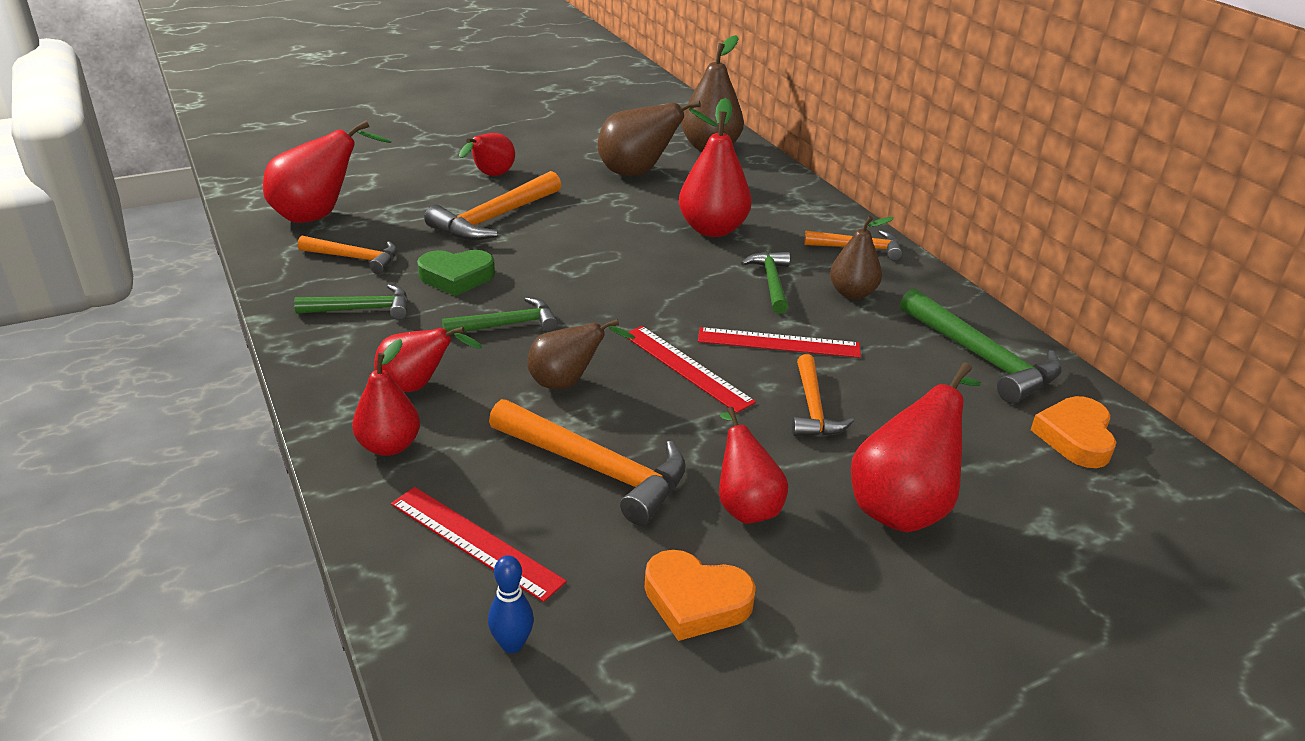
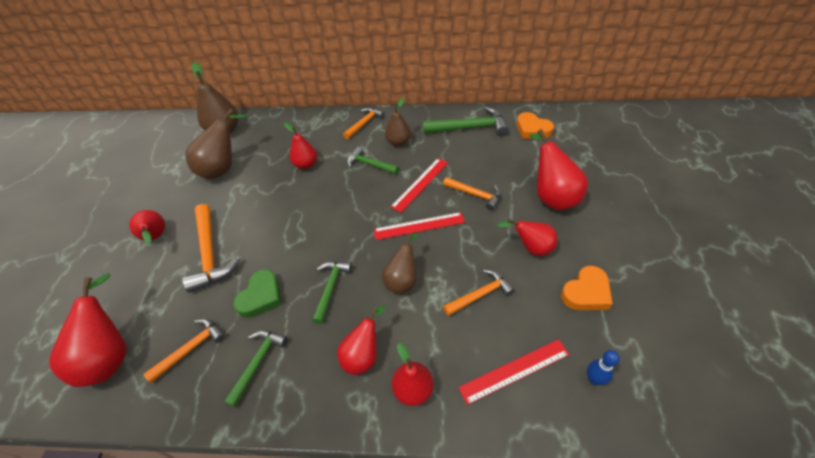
camera: 55 degrees left, 15 degrees up
(597, 469) = (480, 294): orange hammer -> orange hammer, size x0.62
(712, 229) = (306, 164): red pear -> red pear, size x0.64

